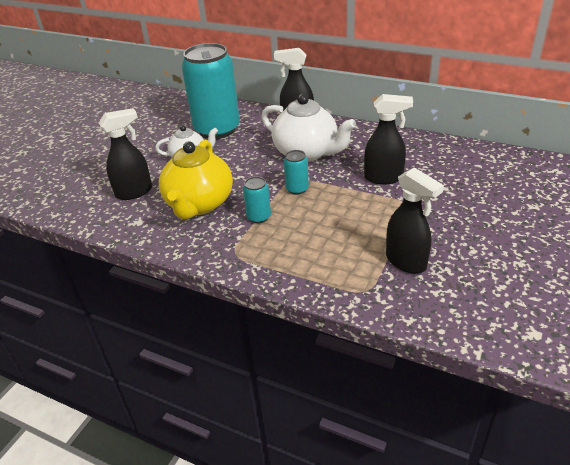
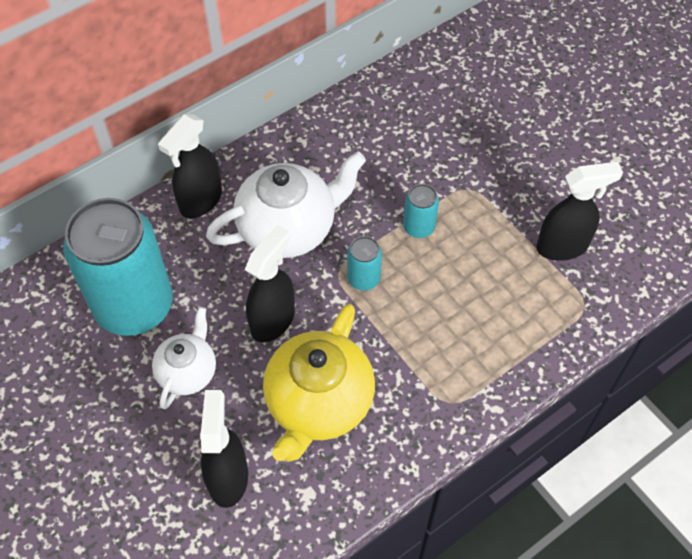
camera: 65 degrees left, 20 degrees up
(199, 204) = (318, 403): yellow teapot -> yellow teapot turned 75 degrees clockwise
(259, 217) = (394, 346): turquoise can -> turquoise can (418, 227)
(384, 178) = (404, 181): black spray bottle -> black spray bottle (273, 320)

